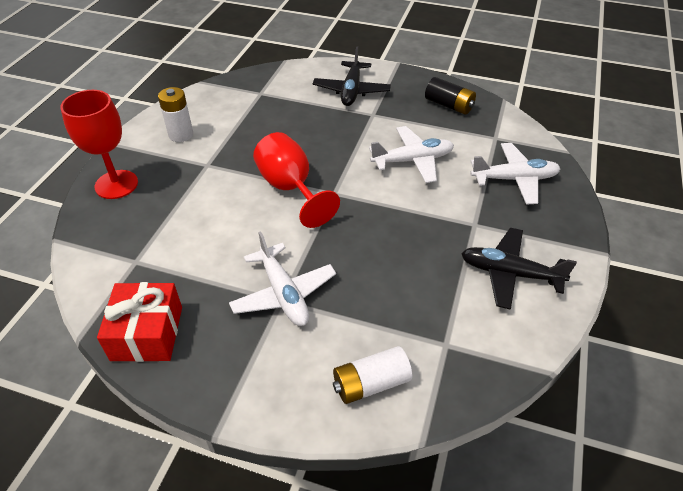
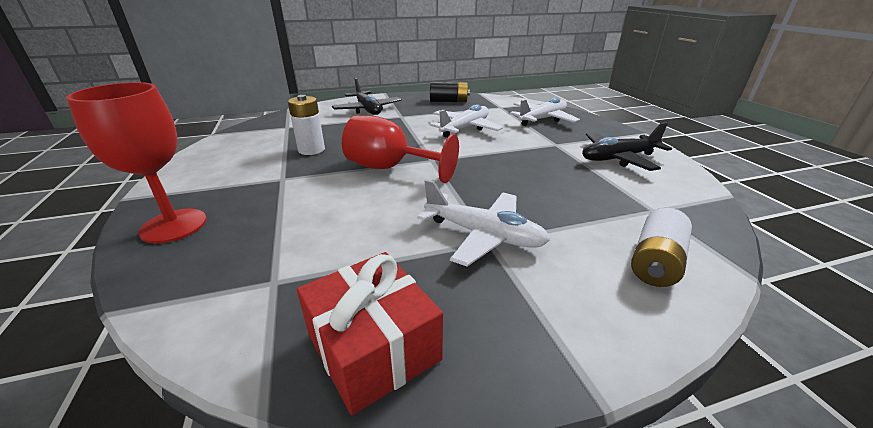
camera: 35 degrees left, 15 degrees down
(181, 135) = (227, 168): white battery -> white battery (311, 150)

